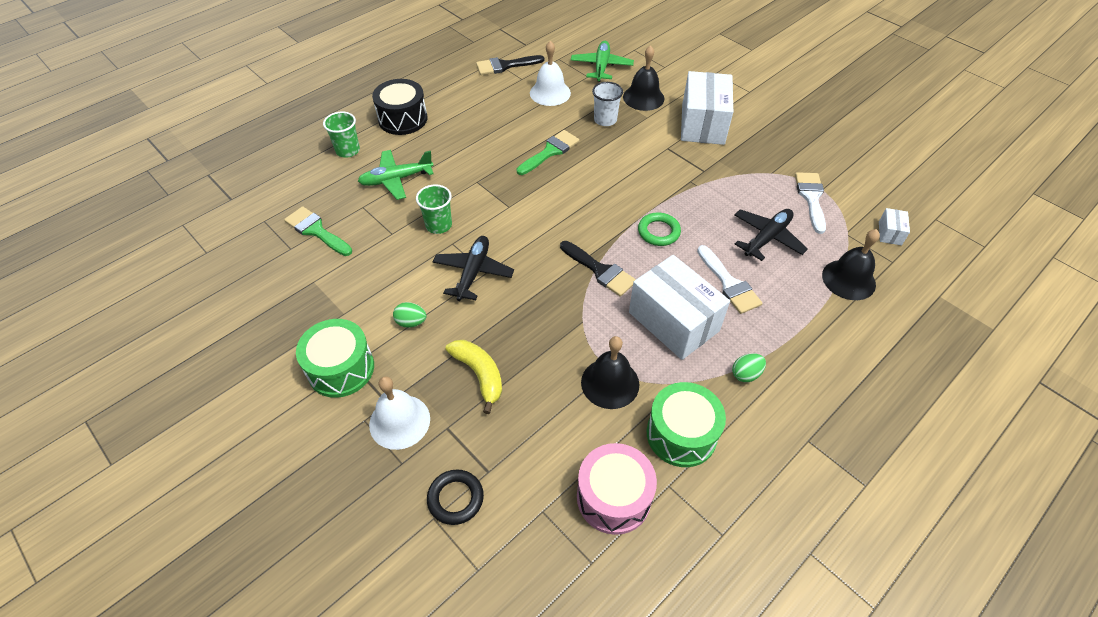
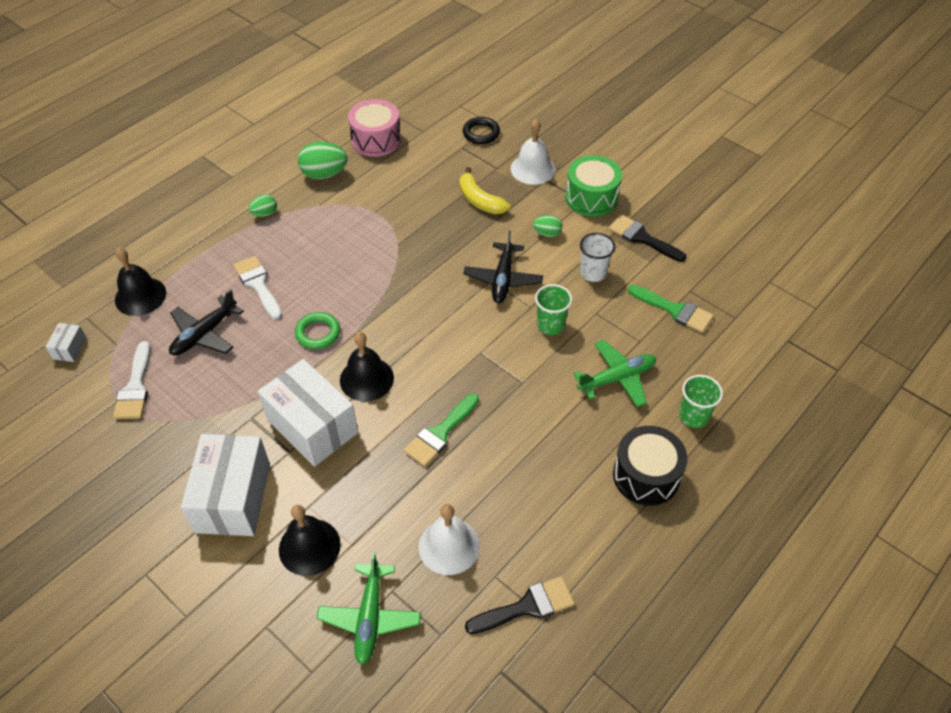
camera: 175 degrees right, 0 degrees up
(600, 271) = (381, 289): black brush -> black brush (642, 238)
(605, 120) = (368, 495): white cup -> white cup (593, 273)
(610, 383) = (375, 201): black bell -> black bell (366, 379)
(673, 321) = (317, 249): white box -> white box (312, 426)
(681, 434) = (324, 174): green drum -> green egg

